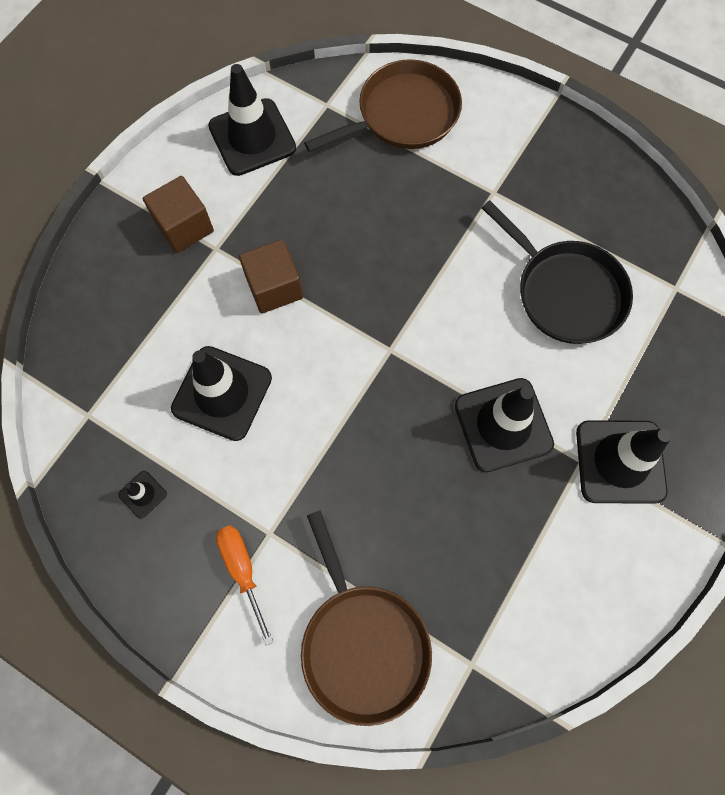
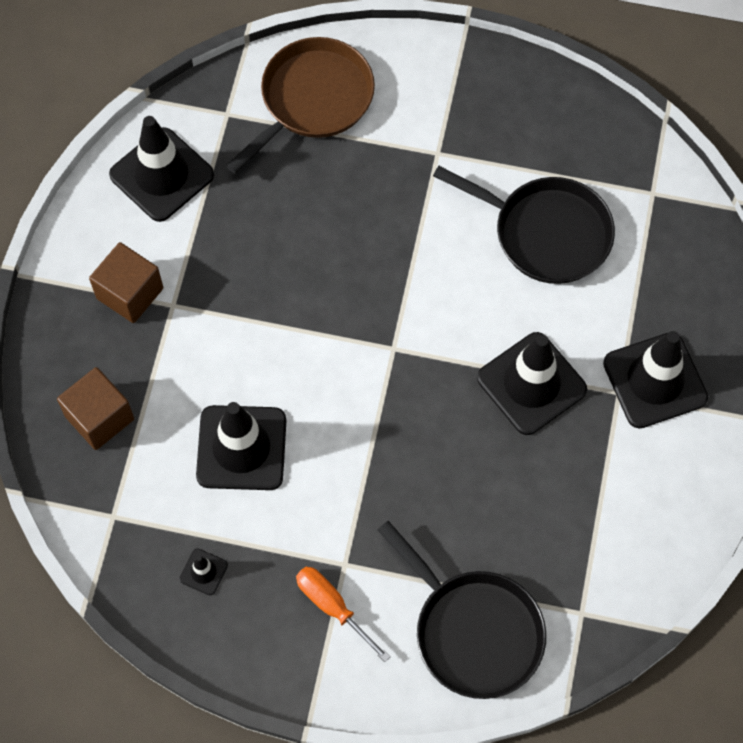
camera: 20 degrees left, 5 degrees down
(274, 287) = (251, 325): brown cube -> brown cube (99, 418)
(362, 643) = (473, 631): brown pan -> black pan

